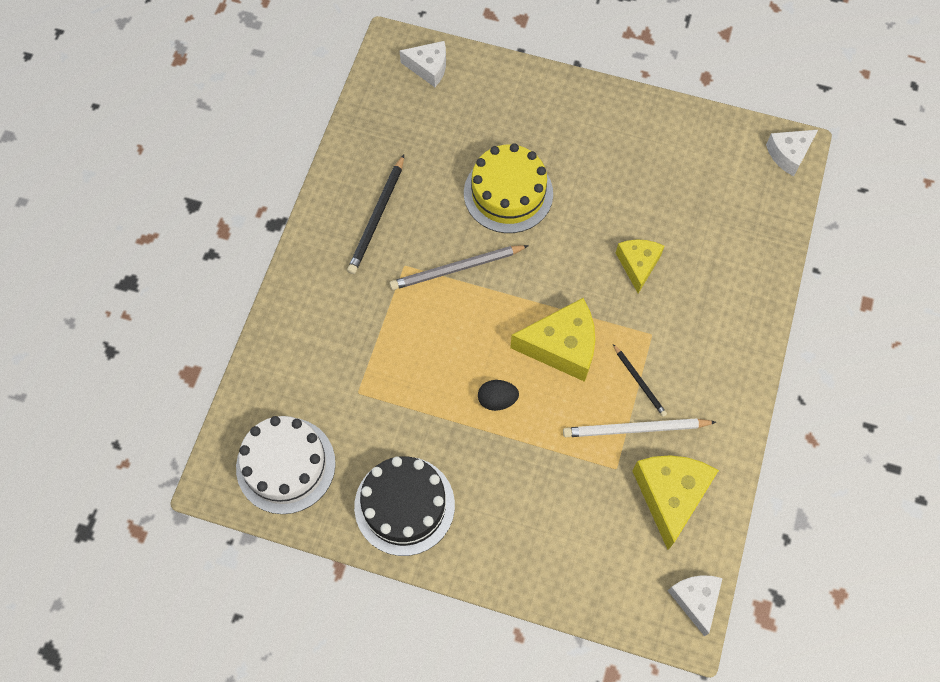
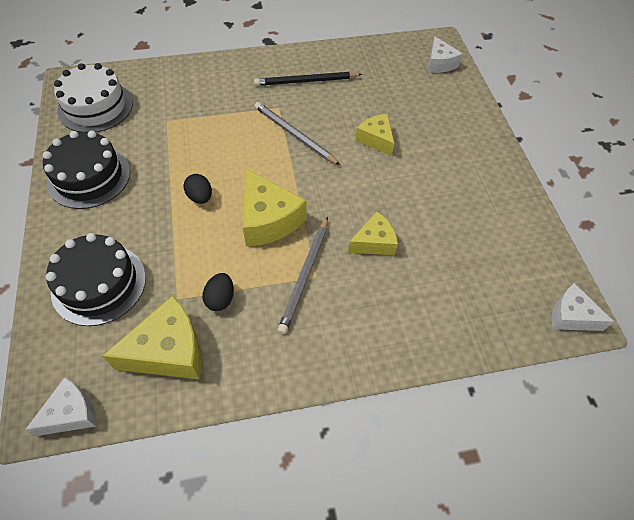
camera: 60 degrees right, 10 degrees down
(508, 193) = (376, 139): yellow cake -> yellow cheese
(562, 536) = (99, 284): none -> black cake
(635, 429) = (220, 299): white pencil -> black egg
(639, 382) = (266, 285): black pencil -> none
(645, 343) = (305, 276): none -> grey pencil

